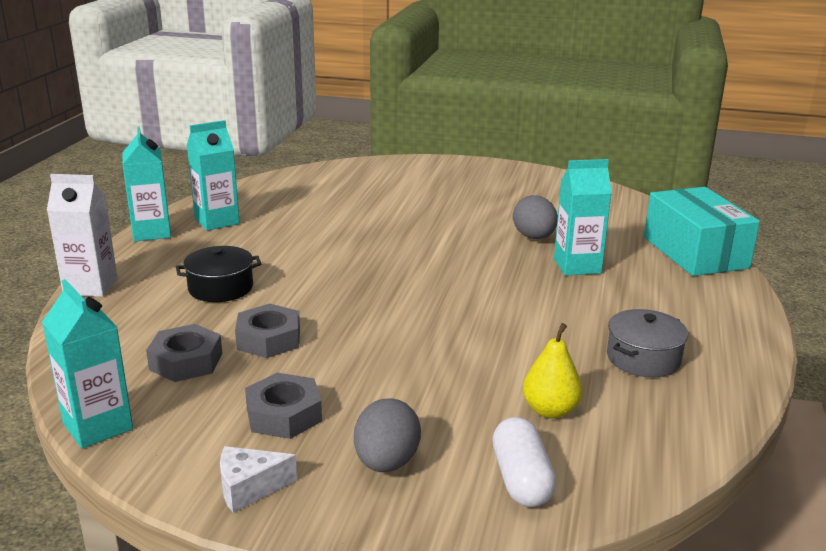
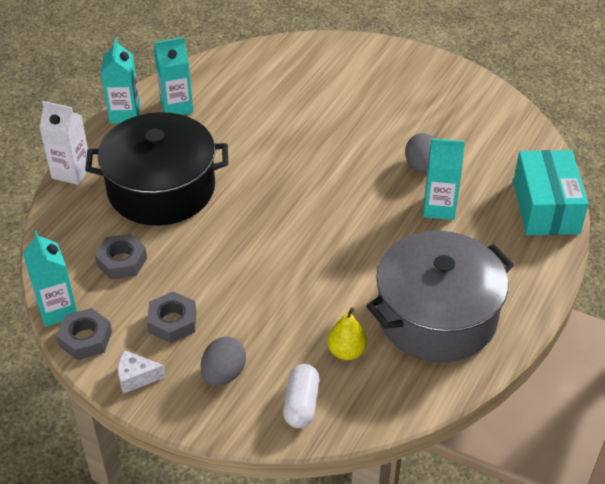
camera: 15 degrees right, 20 degrees up
(221, 288) = (161, 189): black pot -> black pot, size x2.25
(269, 339) = (181, 249): grey nut -> grey nut (85, 339)
(643, 358) = (436, 316): grey pot -> grey pot, size x2.25

